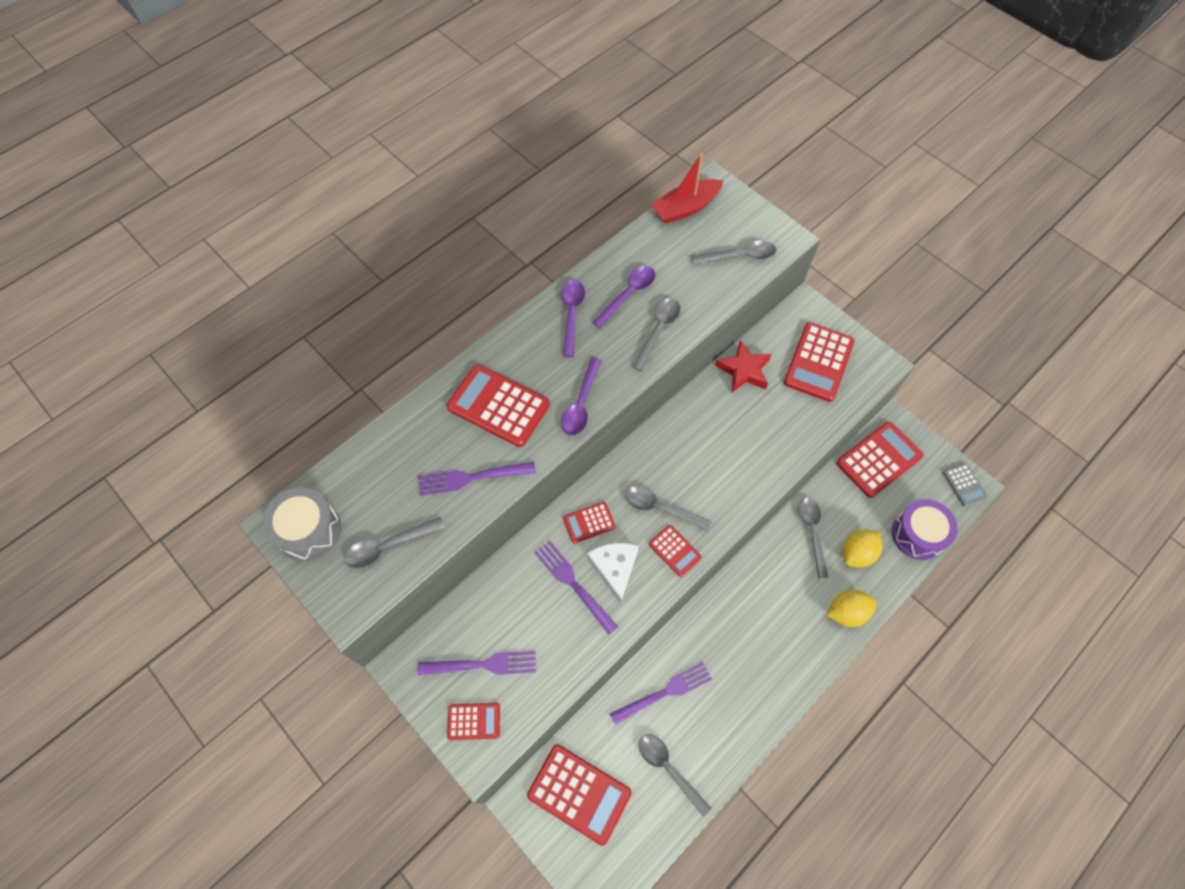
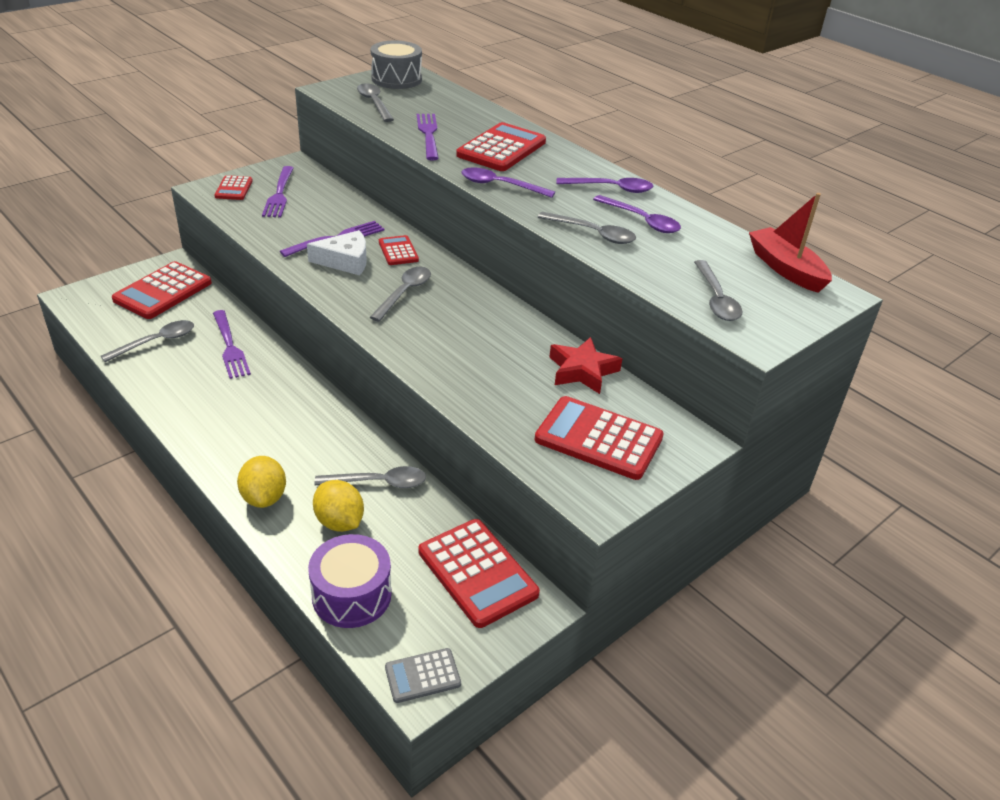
camera: 90 degrees right, 25 degrees down
(674, 551) = (353, 297): red calculator -> none

